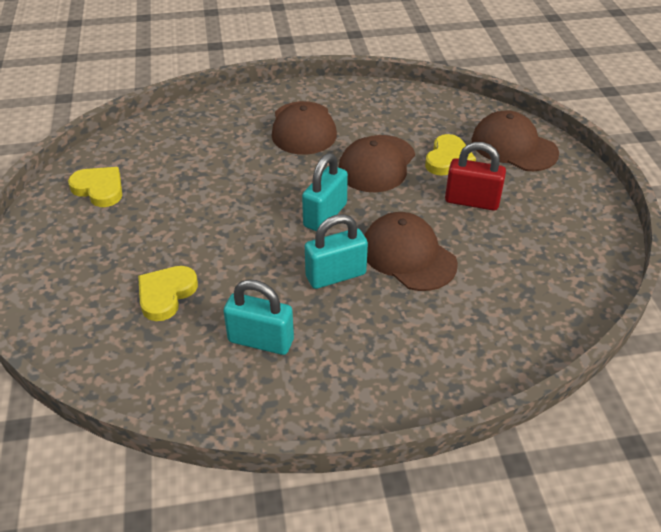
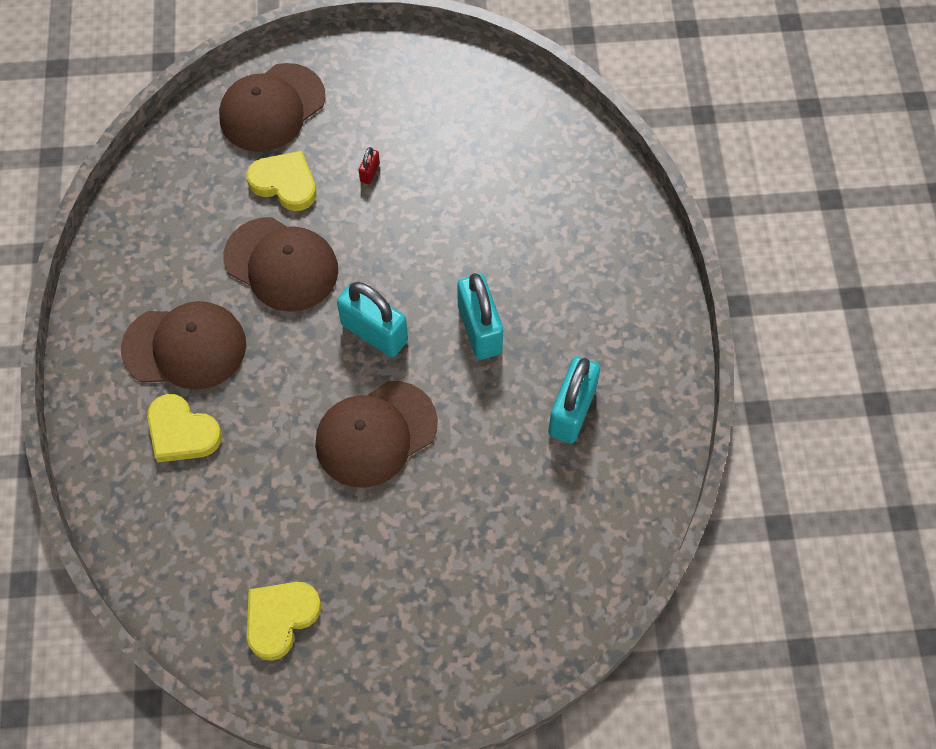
camera: 85 degrees left, 20 degrees up
(166, 294) = (494, 515): yellow heart -> yellow heart (182, 432)
(408, 255) = (455, 252): brown cap -> brown cap (375, 434)
(472, 201) = (370, 172): red padlock -> red padlock, size x0.44

